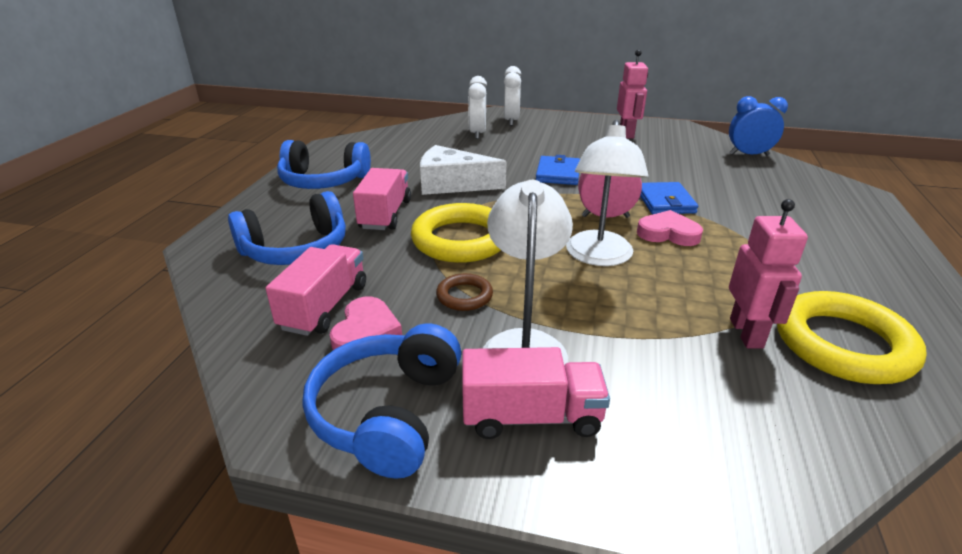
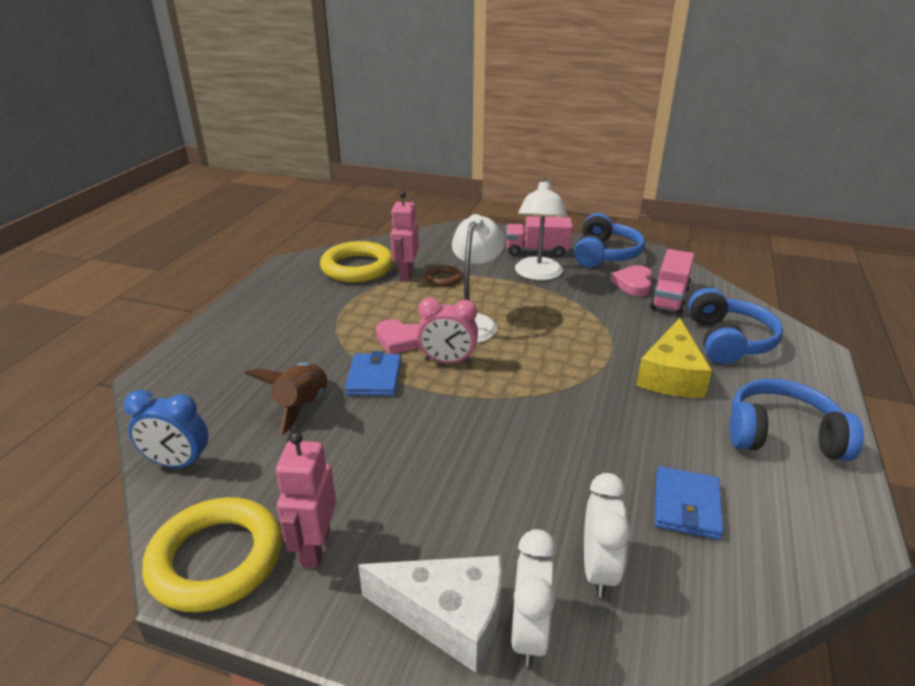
camera: 175 degrees left, 0 degrees up
(296, 249) = (728, 341): blue headphones -> blue headphones turned 120 degrees clockwise
(385, 214) = (671, 375): pink truck -> yellow cheese
(452, 184) = (612, 420): white cheese -> white cheese (448, 616)
(461, 240) = (587, 343): yellow ring -> yellow ring (216, 559)
(464, 296) = (576, 300): brown ring -> brown ring (443, 279)
(558, 173) = (476, 434): blue wallet -> blue wallet (686, 505)
(705, 182) = (302, 406): none -> brown rocket

